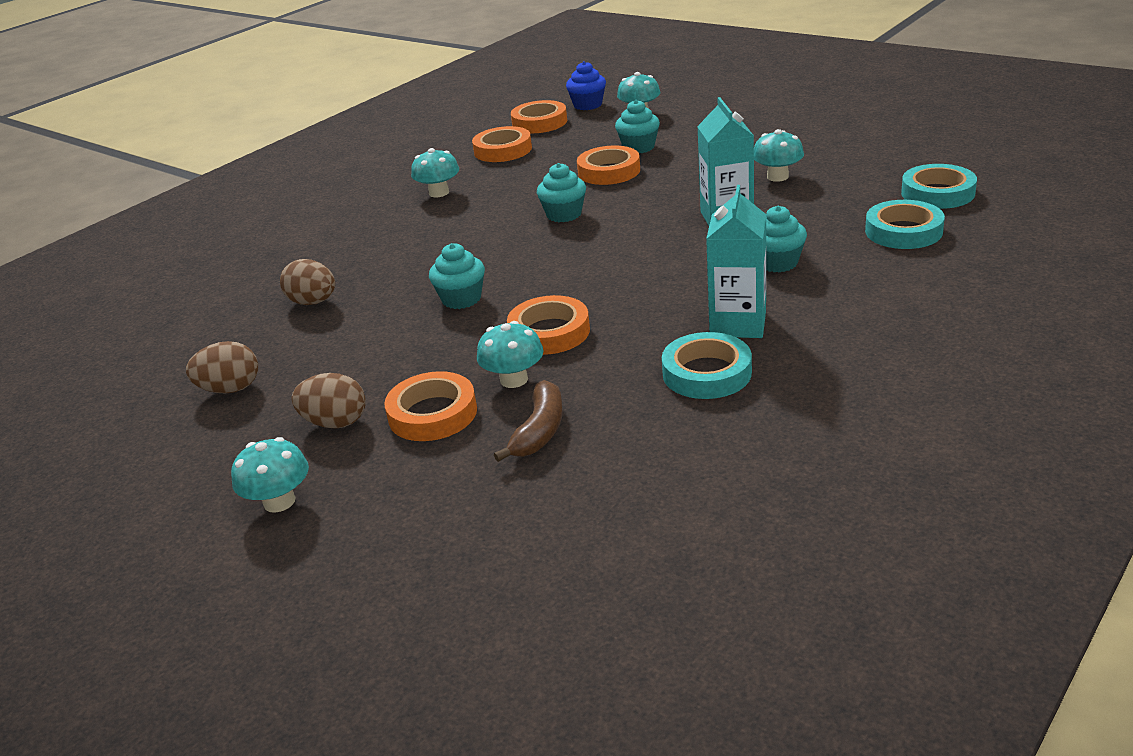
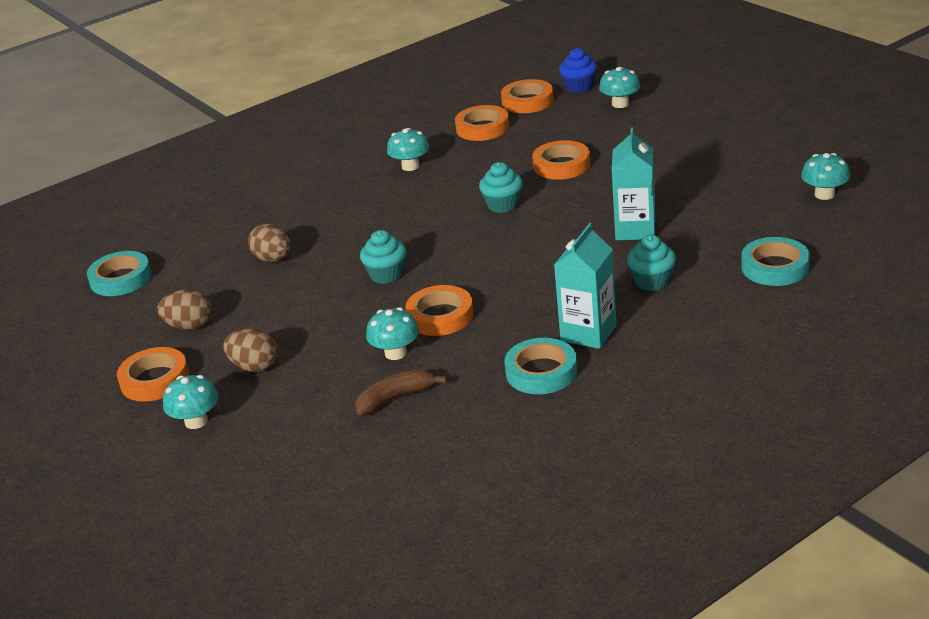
camera: 15 degrees right, 0 degrees up
(432, 413) = (325, 371): orange tape -> orange tape (155, 380)
(539, 431) = (395, 398): brown banana -> brown banana turned 150 degrees counterclockwise
(638, 147) = (600, 143): turquoise cupcake -> none
(777, 177) = (702, 193): turquoise mushroom -> turquoise mushroom (824, 194)
(937, 193) = (830, 232): turquoise tape -> turquoise tape (121, 279)

